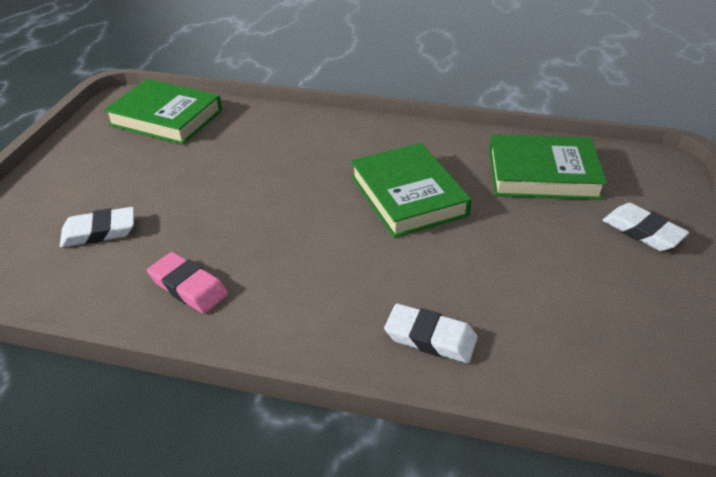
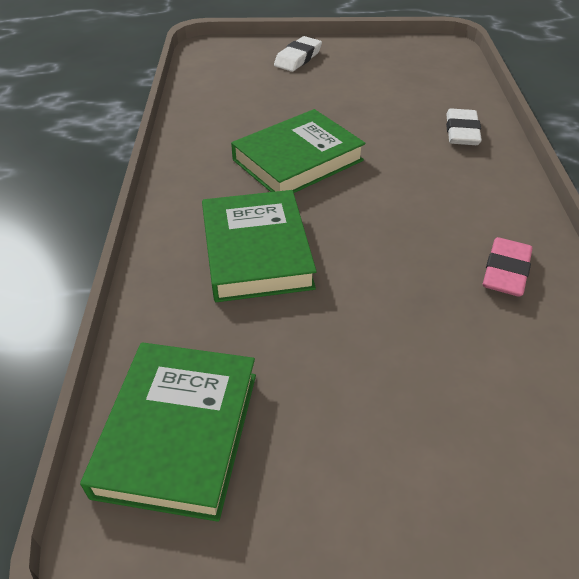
camera: 105 degrees left, 5 degrees up
(99, 232) = (479, 388): white eraser -> none
(542, 174) = (237, 96): green book -> green book (256, 251)

